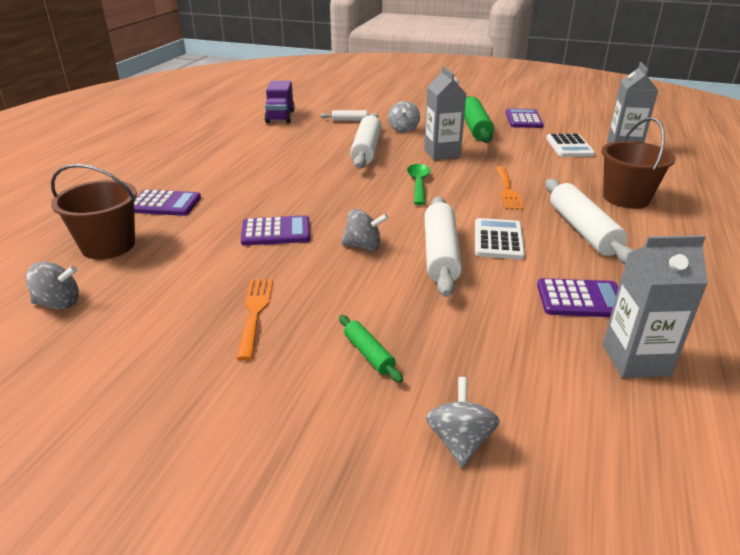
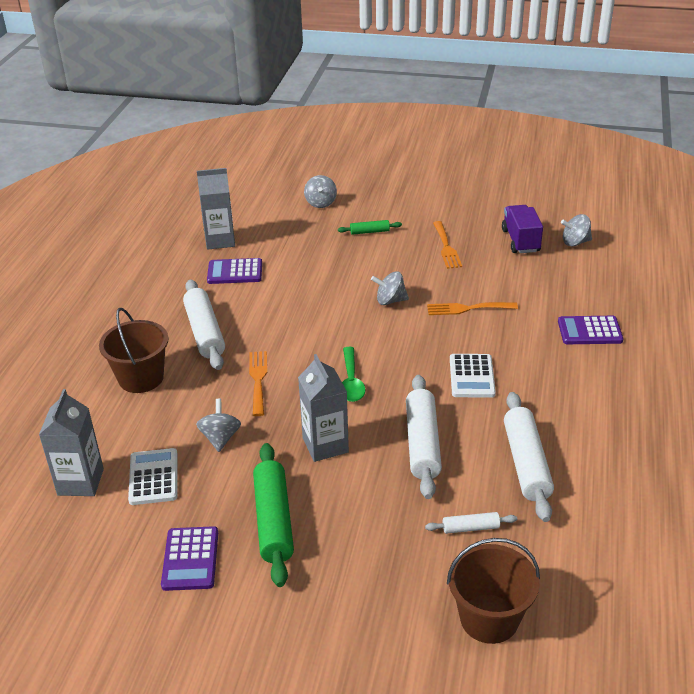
camera: 175 degrees right, 5 degrees up
(108, 246) = (591, 285): brown bucket -> brown bucket (489, 618)
(276, 232) = (467, 308): purple calculator -> orange fork
(280, 117) = (585, 530): purple truck -> purple truck (520, 241)
(368, 354) = (369, 232): green rolling pin -> green rolling pin turned 60 degrees counterclockwise
(403, 129) = (381, 505): grey spinning top -> grey spinning top (220, 438)
(440, 254) = (328, 299): white rolling pin -> white rolling pin (526, 463)
(498, 240) = (280, 316): white calculator -> white calculator (472, 376)

